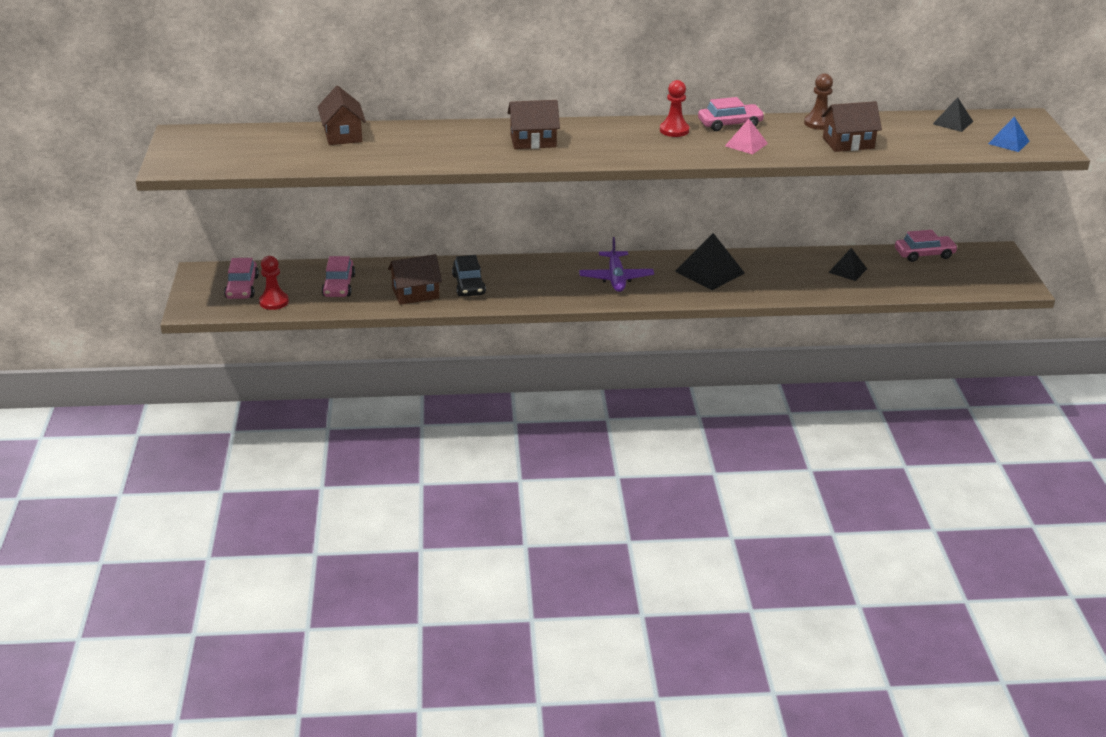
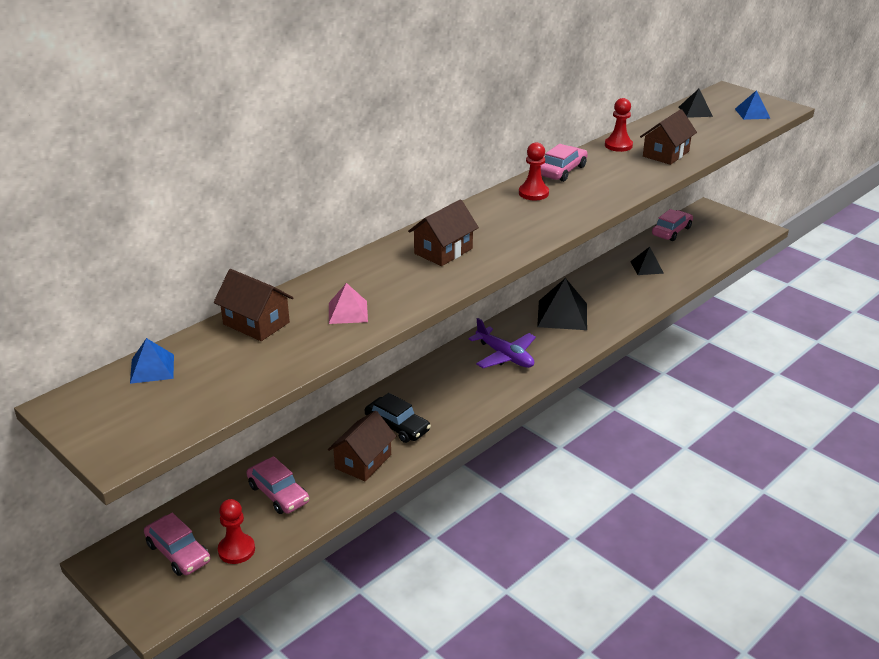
camera: 40 degrees left, 0 degrees up
(249, 134) = (152, 368): none -> blue pyramid
(746, 144) = (605, 184): pink pyramid -> pink pyramid (348, 312)
(818, 123) = (618, 145): brown pawn -> red pawn

